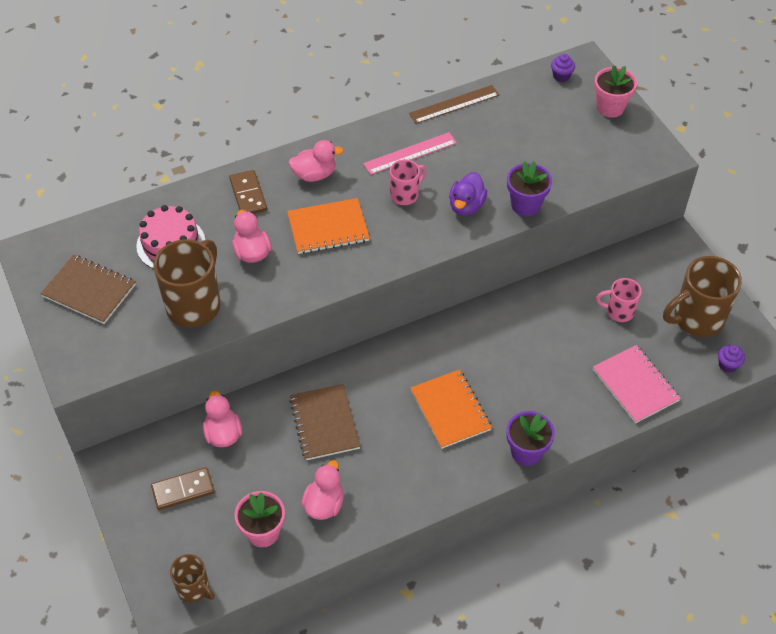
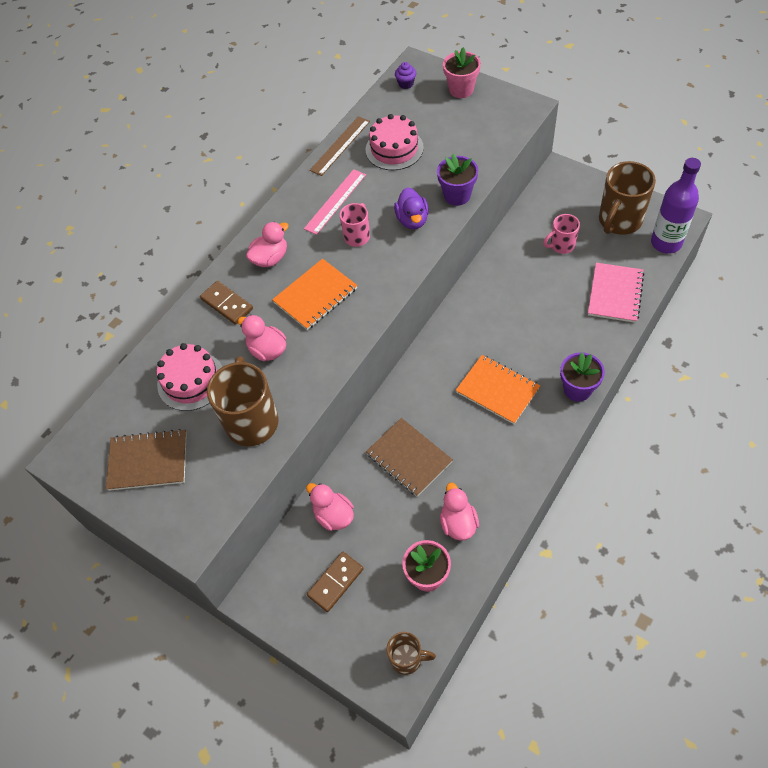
camera: 25 degrees left, 5 degrees up
(501, 132) = (394, 149): none -> pink cake
(635, 385) = (615, 294): pink notebook -> pink notebook turned 75 degrees clockwise
(727, 365) = (666, 243): purple cupcake -> purple bottle

